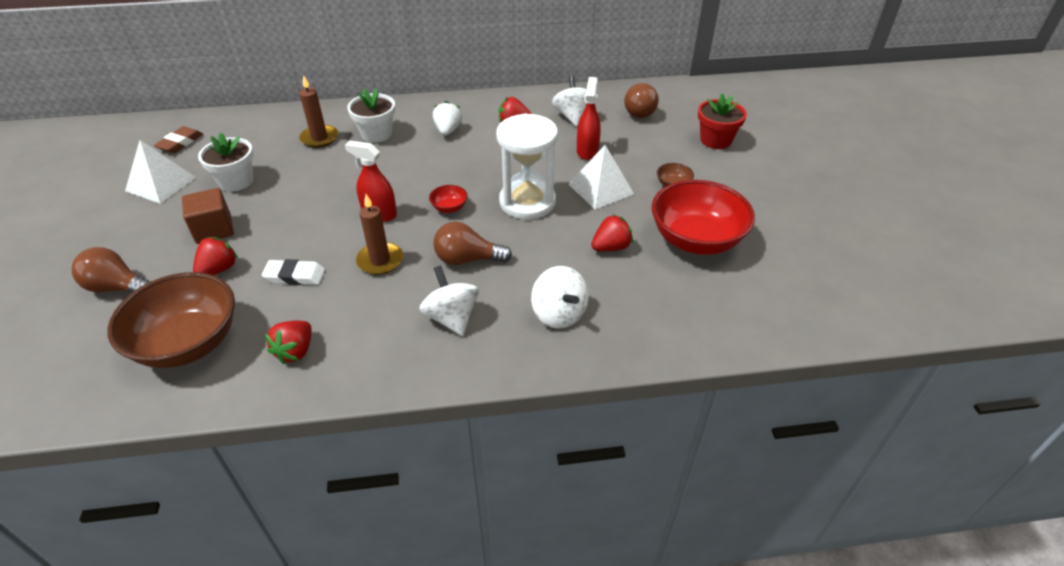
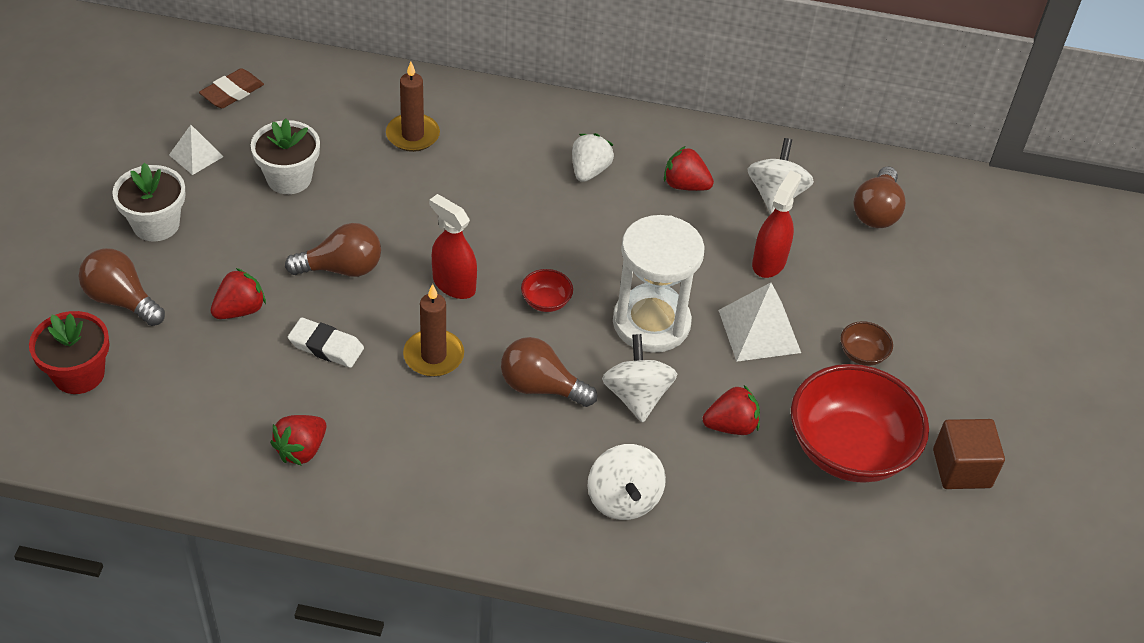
camera: 15 degrees right, 5 degrees up
(161, 184) = (196, 155): white pyramid -> white pyramid, size x0.61
(188, 343) = (186, 401): brown bowl -> none
(214, 229) = (246, 248): brown cube -> brown cube (961, 468)
(292, 224) = (342, 268): none -> brown light bulb
(376, 134) = (490, 149): white flower pot -> white flower pot (156, 224)
(451, 318) = (493, 463): white spinning top -> white spinning top (636, 396)
(715, 140) = (964, 297): red flower pot -> red flower pot (79, 374)

